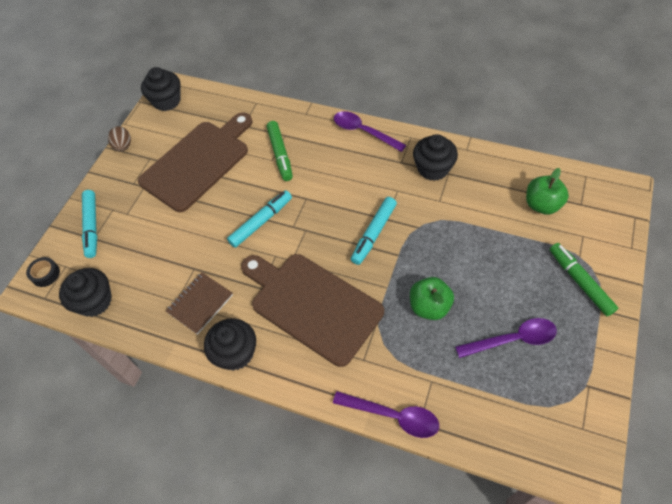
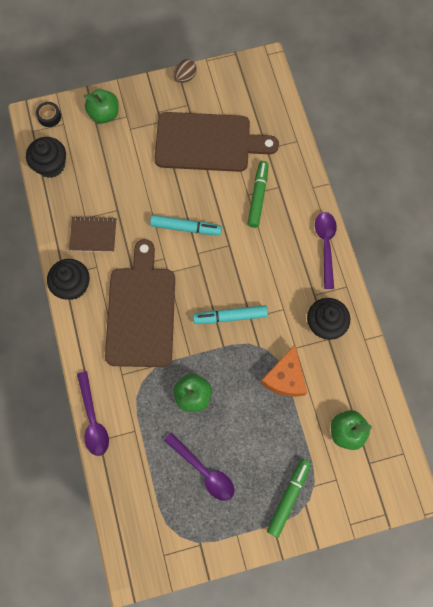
camera: 50 degrees right, 15 degrees up
(92, 226) = (104, 114): turquoise marker -> green apple
(167, 101) = (250, 73): black cupcake -> none
(280, 154) = (258, 197): green marker -> green marker turned 150 degrees clockwise
(462, 223) = (285, 377): none -> orange cheese

